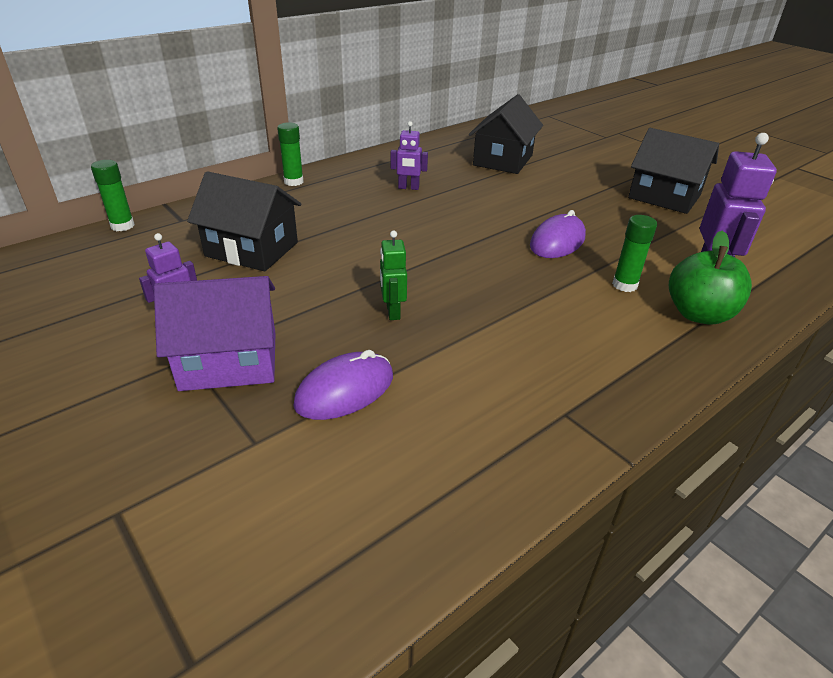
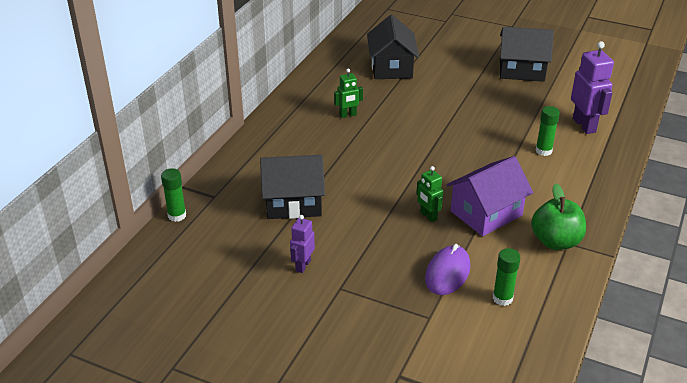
camera: 25 degrees left, 0 degrees up
(229, 361) = (366, 281): purple house -> purple house (486, 213)
(293, 182) = (258, 136): green glue stick -> green glue stick (502, 298)
(408, 188) = (348, 115): purple robot -> green robot
(557, 241) = (482, 130): purple mouse -> none
(698, 314) = (594, 157): green apple -> green apple (555, 241)

